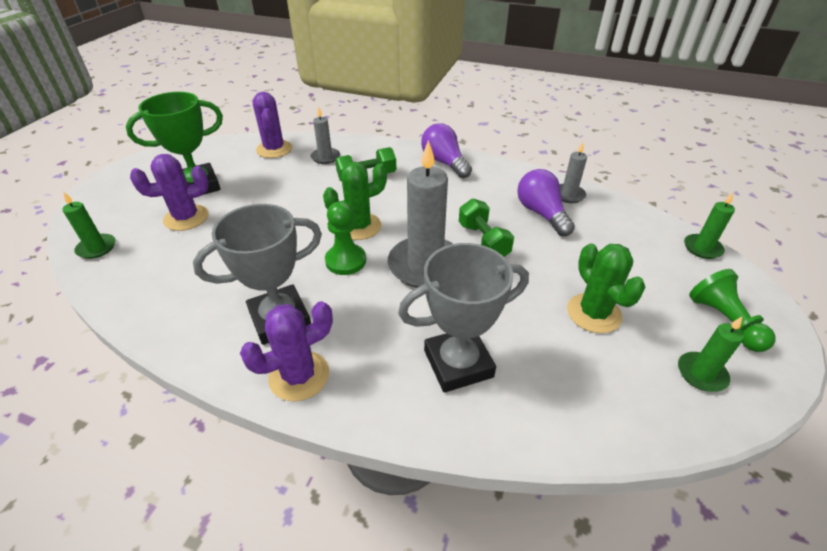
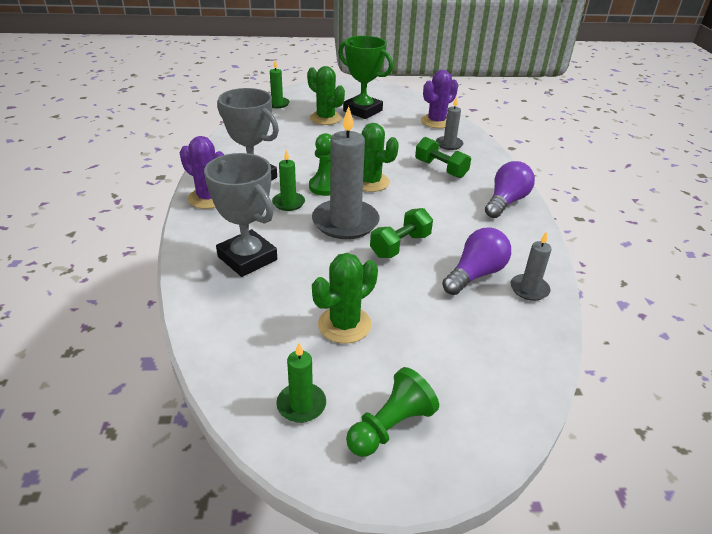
camera: 65 degrees right, 5 degrees down
(186, 218) = (325, 118): purple cactus -> green cactus
(702, 248) = (519, 410): green candle -> green candle (288, 203)

